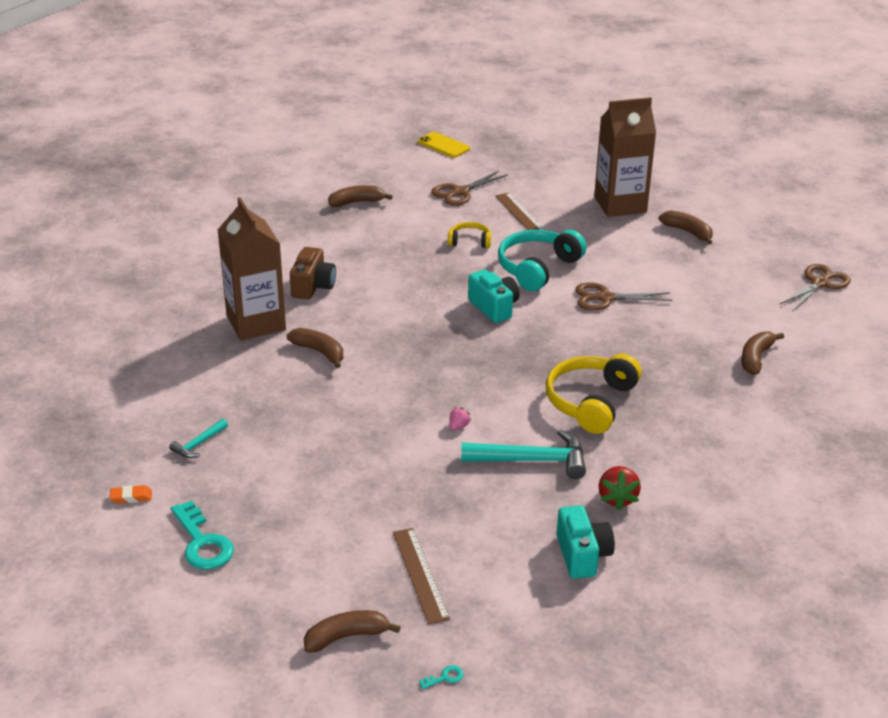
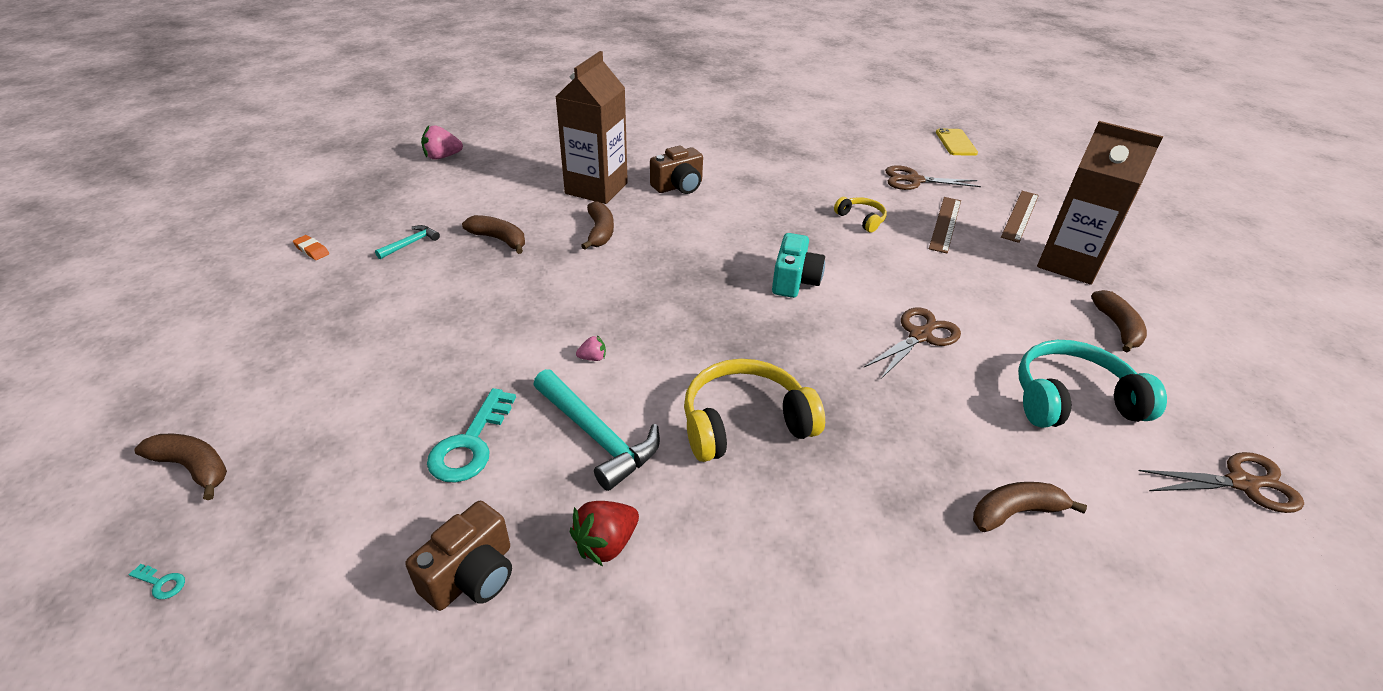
camera: 45 degrees right, 5 degrees up
(77, 371) = (442, 157): none -> pink strawberry
(198, 444) = (410, 243): turquoise hammer -> turquoise hammer turned 135 degrees clockwise
(202, 543) = (279, 311): turquoise key -> turquoise key (470, 444)
(357, 202) = (813, 148): brown banana -> brown banana (499, 239)
(420, 574) = (332, 463): brown ruler -> brown ruler (1020, 216)
(538, 268) = (890, 272): turquoise headphones -> turquoise headphones (1072, 400)
(582, 555) = (472, 575): turquoise camera -> brown camera
(605, 298) = (919, 336): brown scissors -> brown scissors turned 90 degrees clockwise

